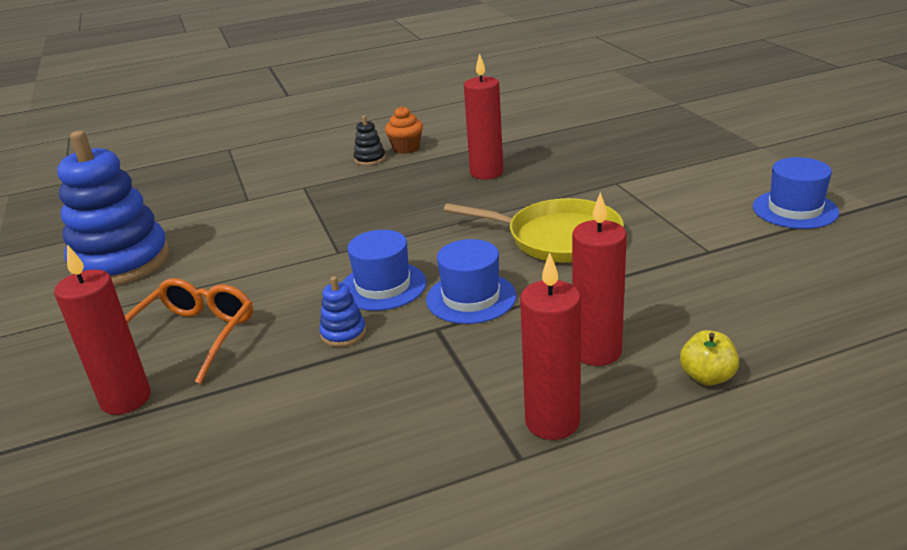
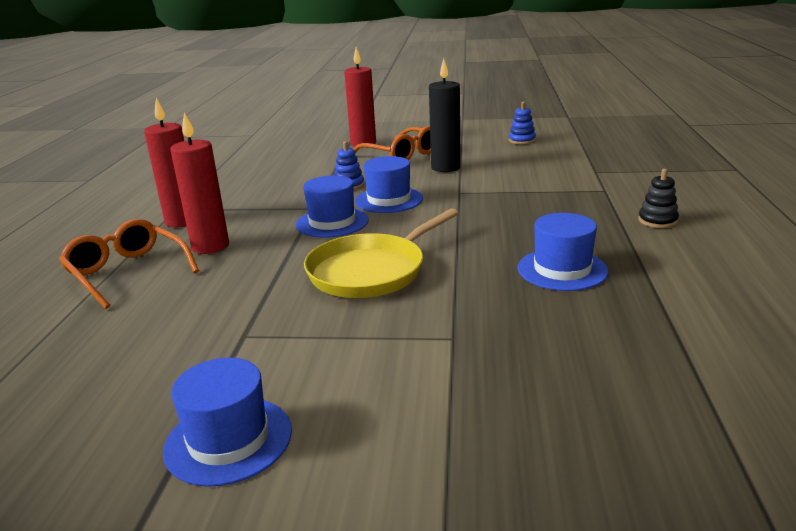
camera: 115 degrees right, 5 degrees down
(121, 262) = (522, 140): blue stacking toy -> blue stacking toy, size x0.40
(250, 284) = (445, 167): none -> black candle
(406, 148) = (680, 241): orange cupcake -> none
(486, 173) = (562, 269): red candle -> blue hat
(707, 377) = (127, 272): yellow apple -> orange glasses

